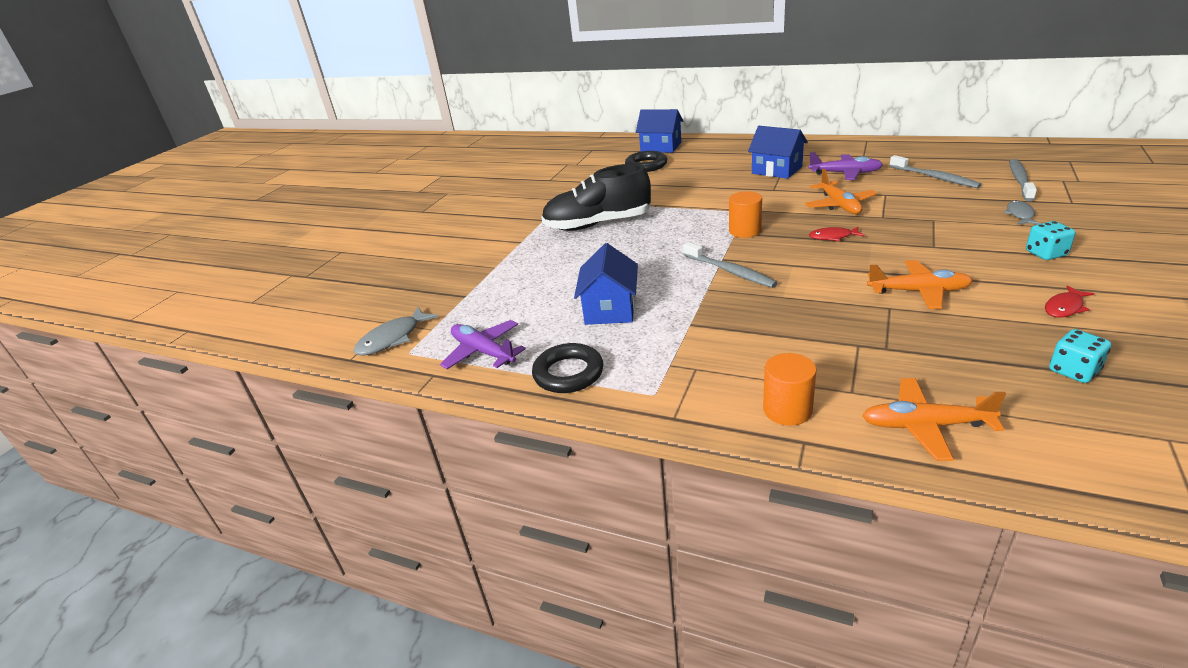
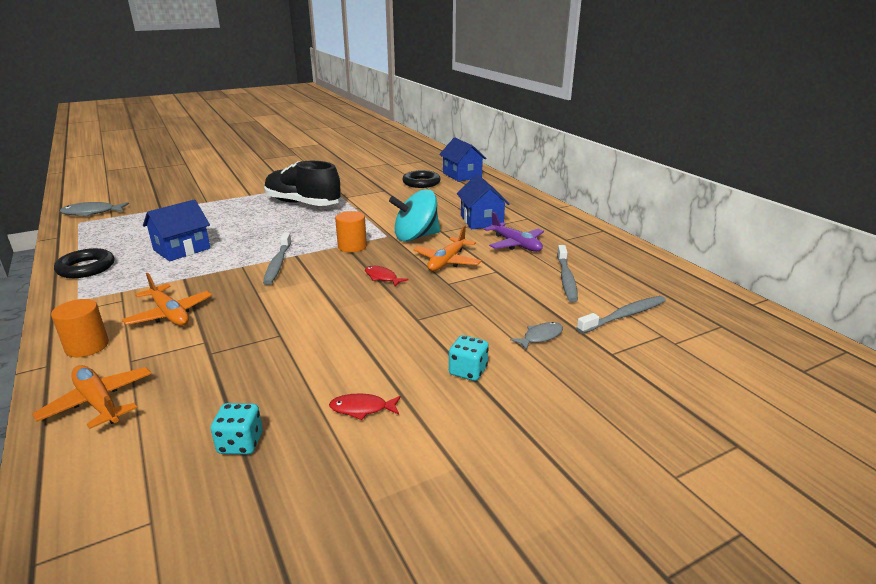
camera: 35 degrees right, 5 degrees down
(483, 352) = (94, 238): purple plane -> none
(767, 201) = (416, 237): none -> turquoise spinning top
(919, 291) = (321, 338): orange plane -> orange plane (170, 314)

